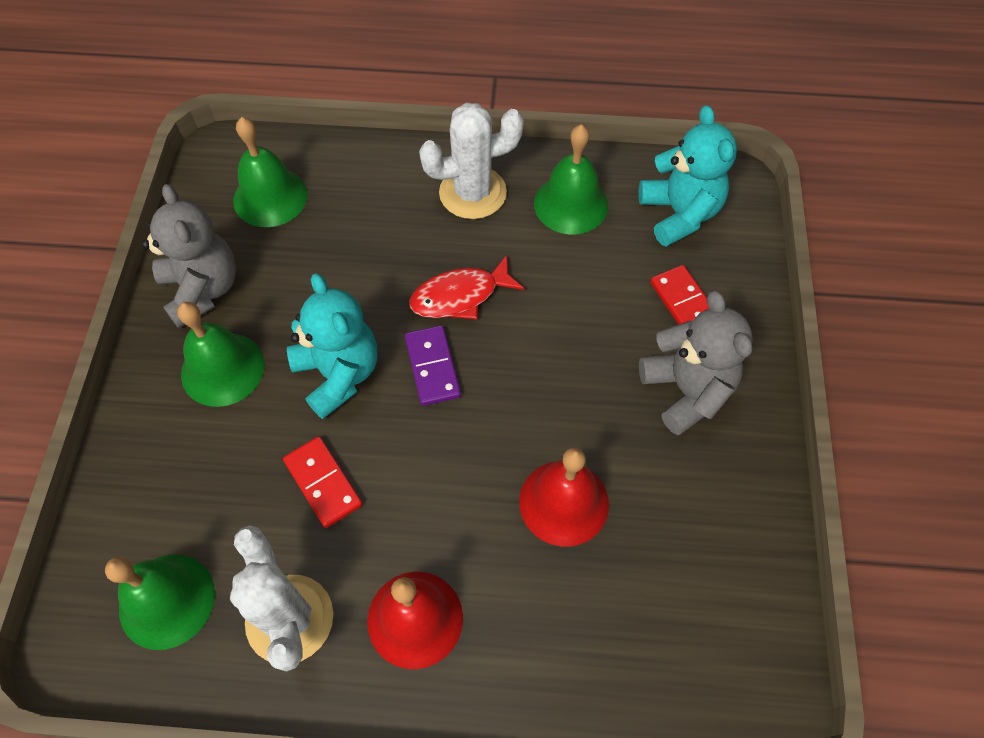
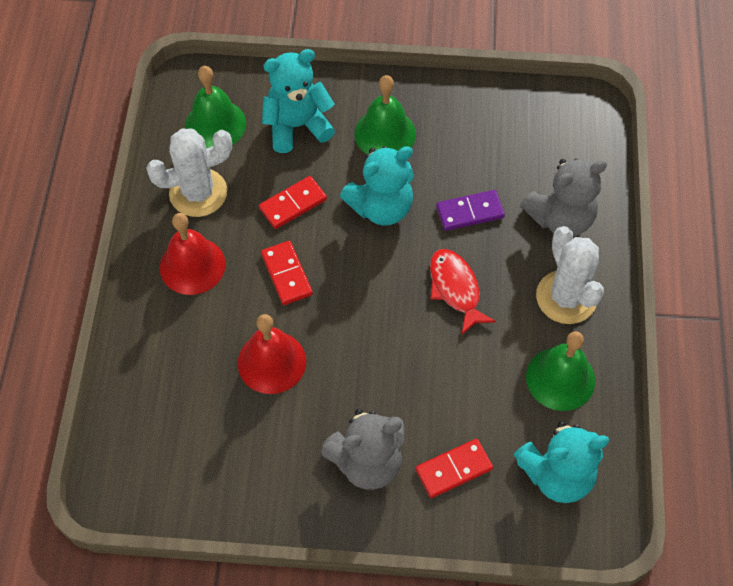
camera: 90 degrees right, 0 degrees up
(190, 481) = (297, 126): none -> turquoise teddy bear
(202, 289) = (454, 112): grey teddy bear -> grey teddy bear (560, 218)
(270, 197) = (547, 146): green bell -> none
(432, 367) = (388, 270): purple domino -> purple domino (470, 212)
(434, 487) = (287, 274): none -> red domino

